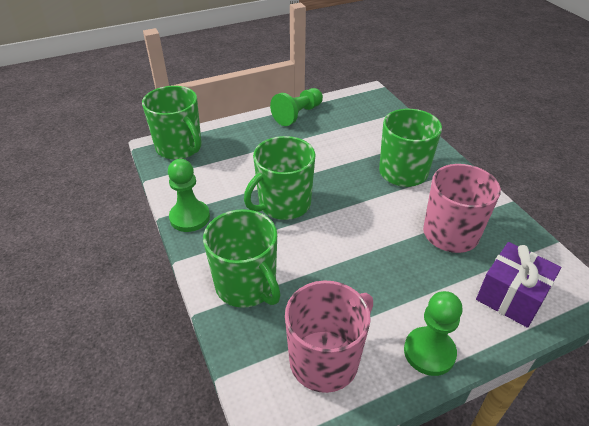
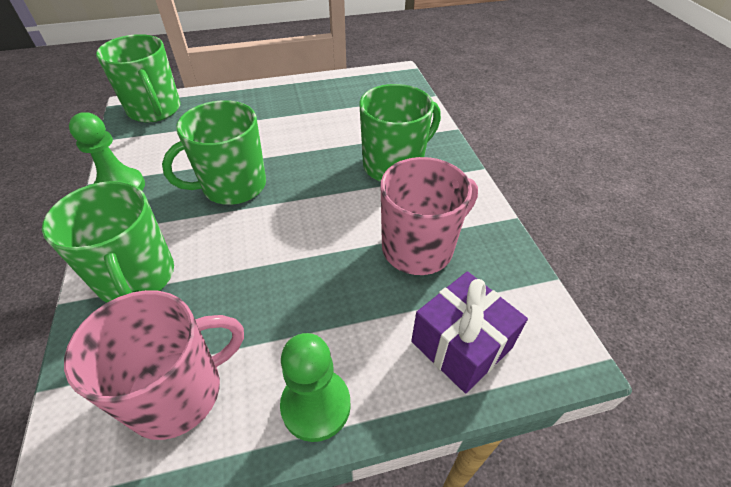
camera: 10 degrees right, 5 degrees up
(298, 114) = (302, 88): green pawn -> none

